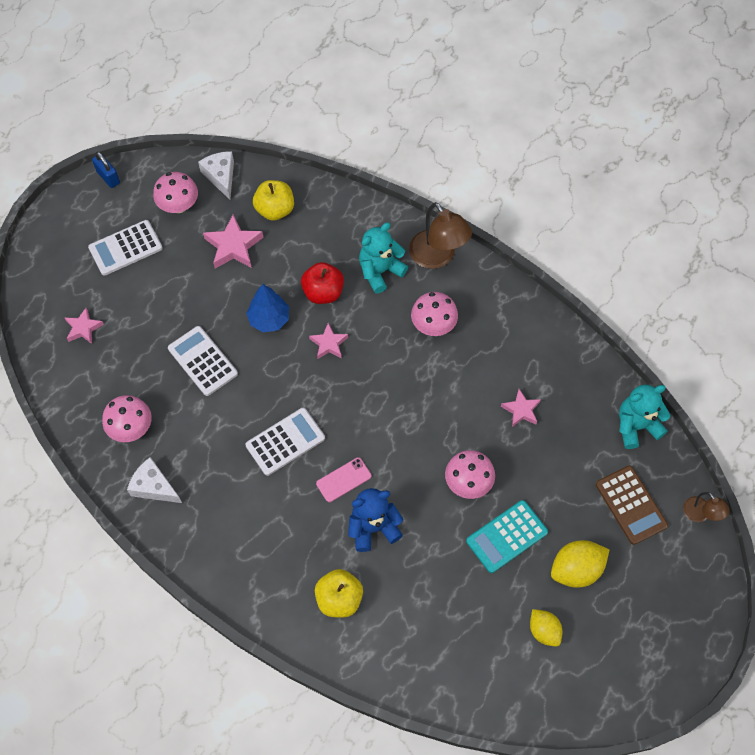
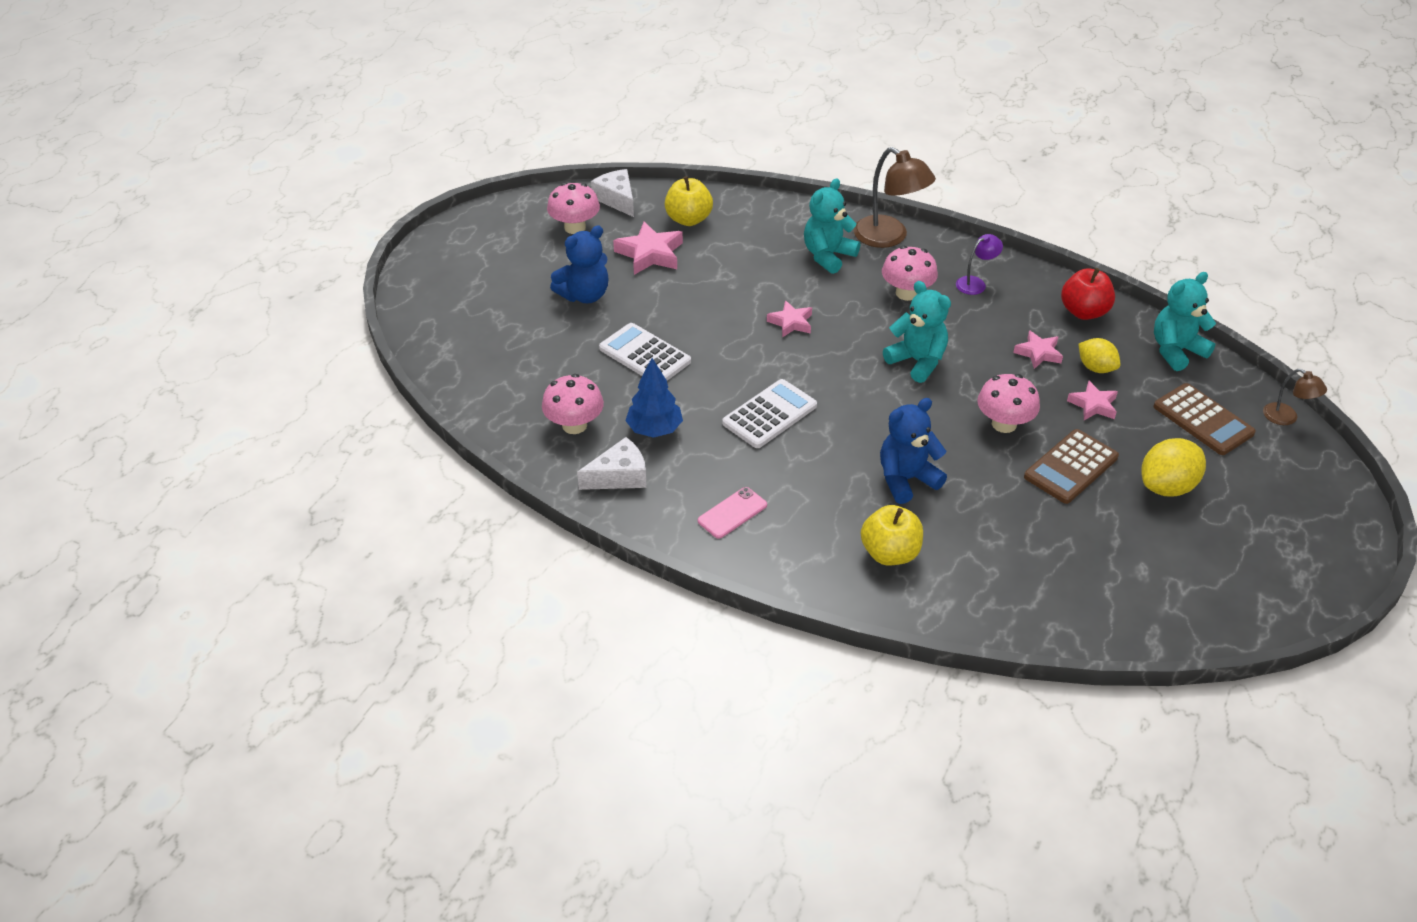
camera: 10 degrees left, 20 degrees down
(83, 328) = (489, 343): pink star -> pink star (1093, 405)
(108, 177) = (485, 213): blue padlock -> none
(125, 248) = (522, 269): white calculator -> none
(154, 486) = (619, 476): white cheese -> white cheese turned 135 degrees clockwise
(169, 286) = (584, 295): none -> blue teddy bear
(269, 319) = (713, 310): blue tree -> blue tree (654, 429)
(323, 292) = (768, 280): red apple -> red apple (1084, 312)
(343, 480) = (853, 440): pink phone -> pink phone (732, 513)
(419, 403) = (917, 361): none -> turquoise teddy bear
(494, 322) = (975, 283): none -> purple lamp
(507, 536) = (1071, 467): turquoise calculator -> brown calculator
(544, 631) = (1154, 549): yellow lemon -> yellow lemon (1096, 368)

